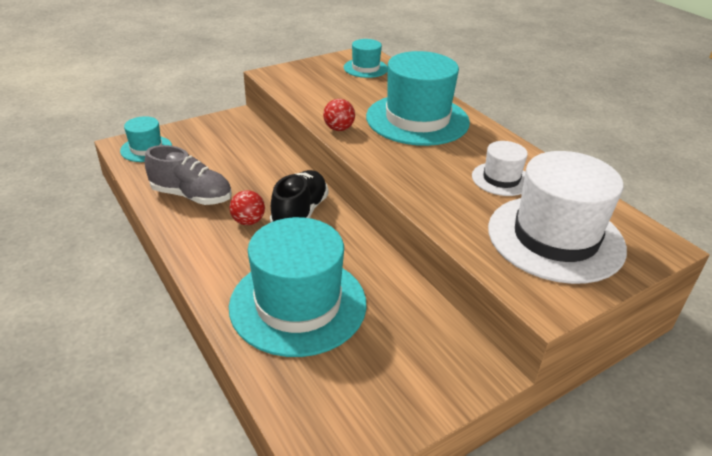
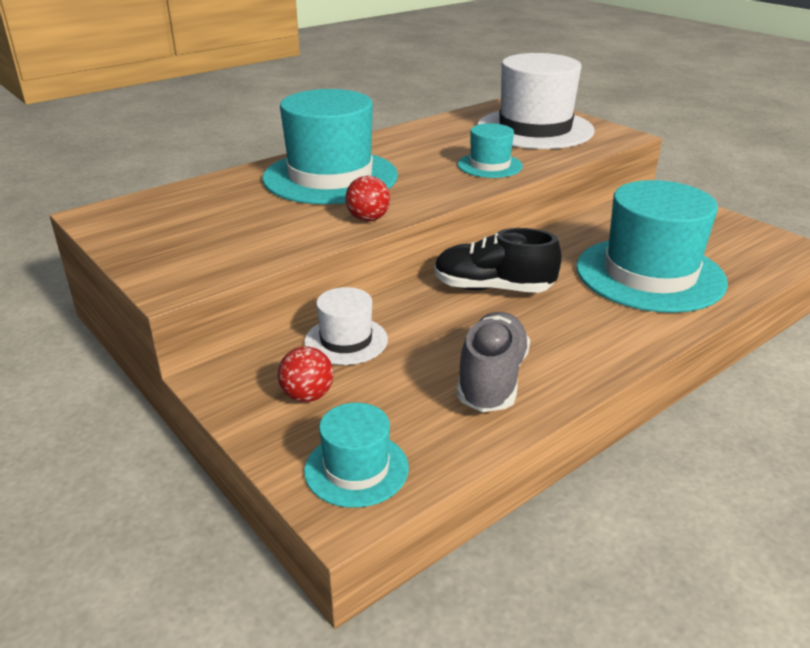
camera: 95 degrees left, 5 degrees down
(248, 221) = (529, 322): red ball -> red ball (307, 396)
(365, 68) = (159, 212): turquoise hat -> turquoise hat (490, 165)
(501, 179) = (451, 143): white hat -> white hat (346, 340)

